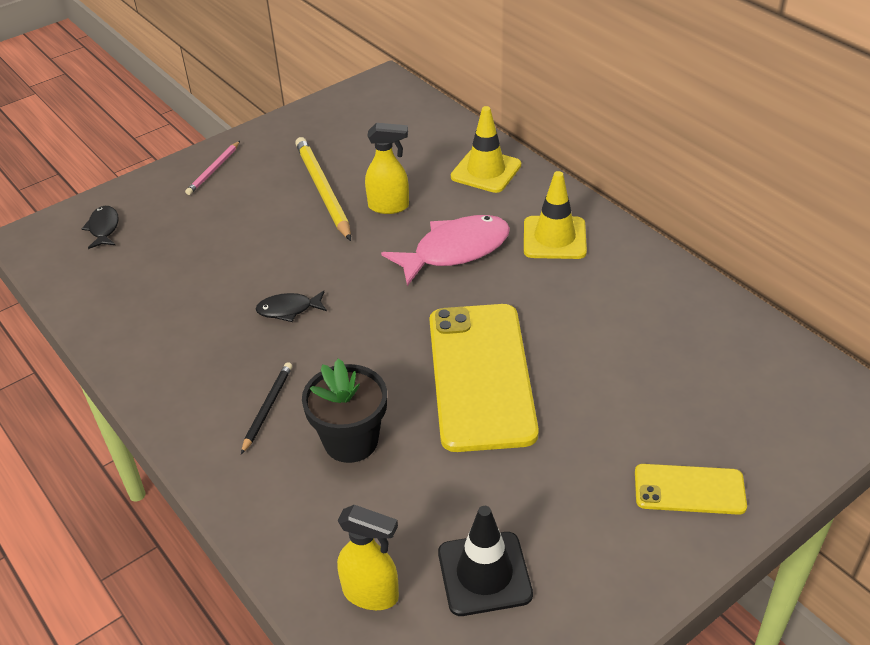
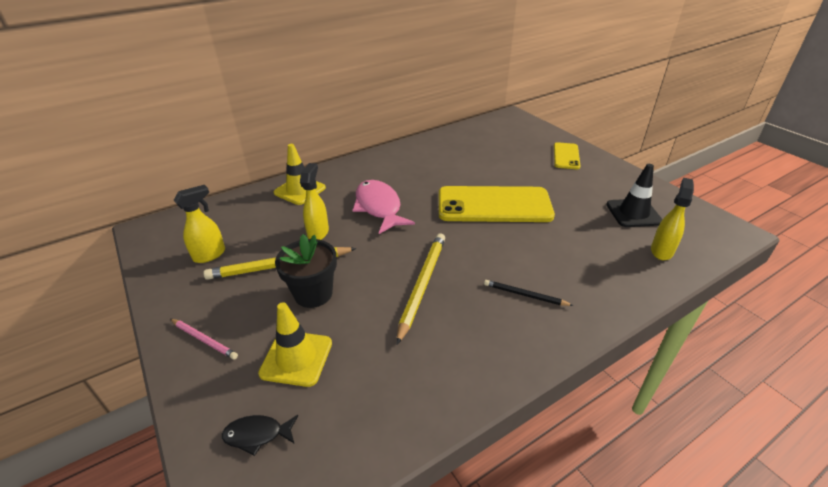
camera: 85 degrees left, 5 degrees down
(288, 309) = (422, 285): black fish -> yellow pencil
(341, 137) = (210, 255): none -> yellow spray bottle
(351, 441) = (551, 256): black flower pot -> black flower pot (313, 294)
(554, 238) = (379, 172): yellow traffic cone -> yellow traffic cone (296, 358)

